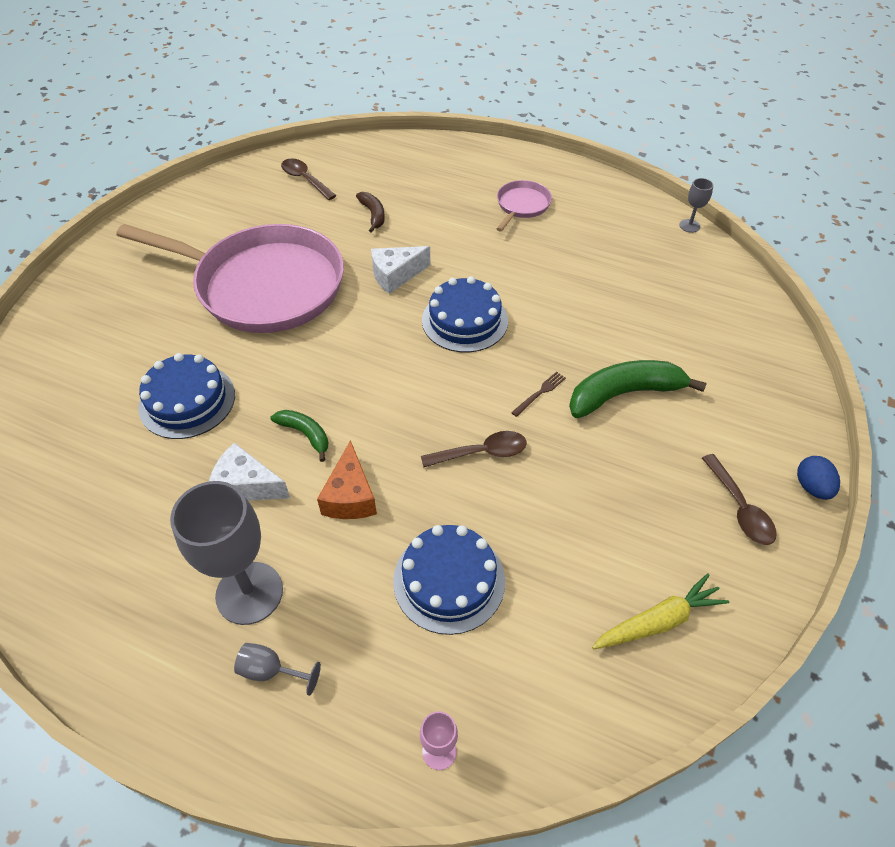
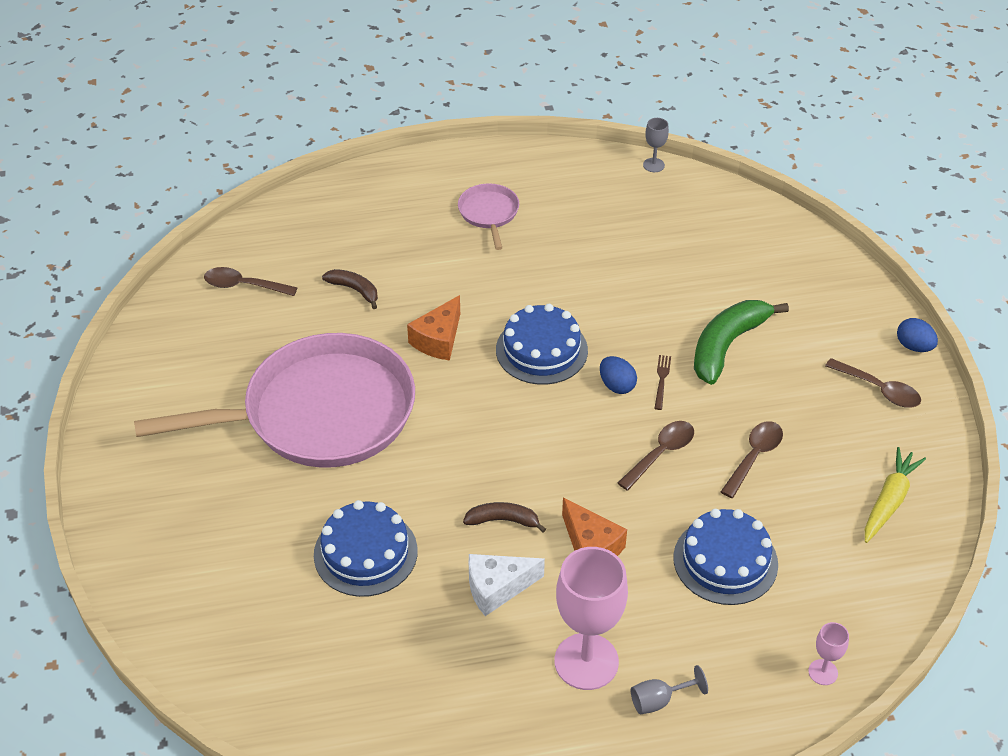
camera: 35 degrees left, 5 degrees down
(249, 593) = (586, 661): grey goblet -> pink goblet
(305, 434) = (503, 520): green banana -> brown banana
(396, 275) = (438, 340): white cheese -> orange cheese
(498, 378) = (617, 385): none -> blue egg
(562, 502) = (754, 456): none -> brown spoon

